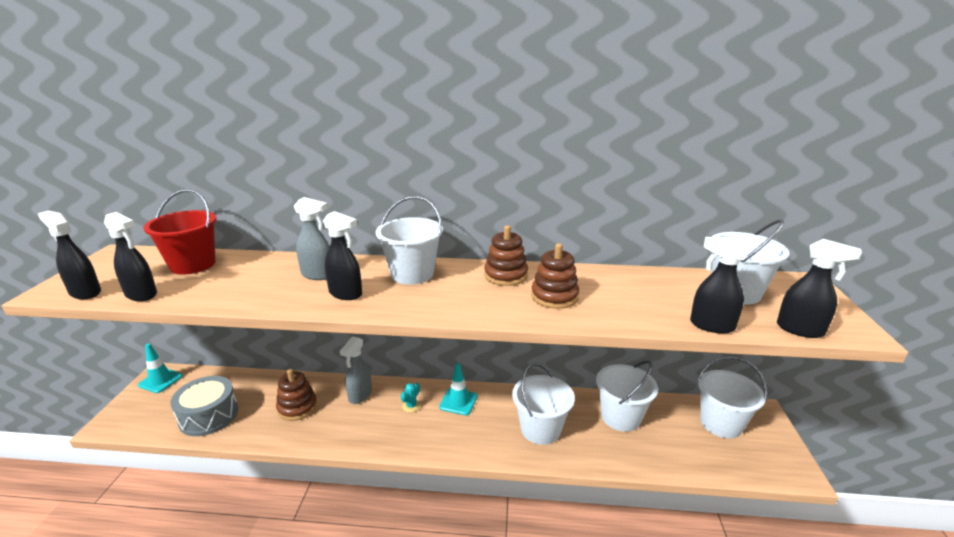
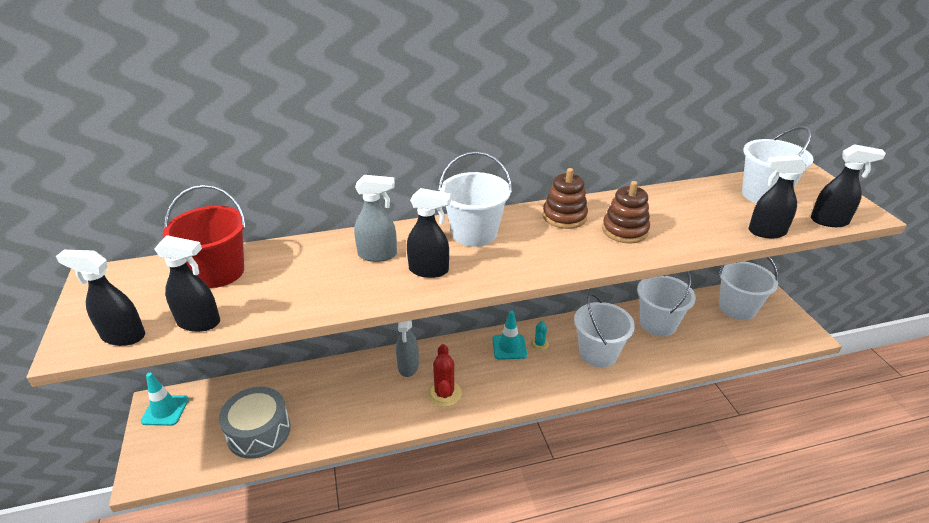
camera: 20 degrees left, 10 degrees up
(297, 407) = (351, 396): brown stacking toy -> none
(373, 427) = (444, 393): none -> red cactus
(411, 406) = (467, 363): turquoise cactus -> turquoise cactus (539, 344)

